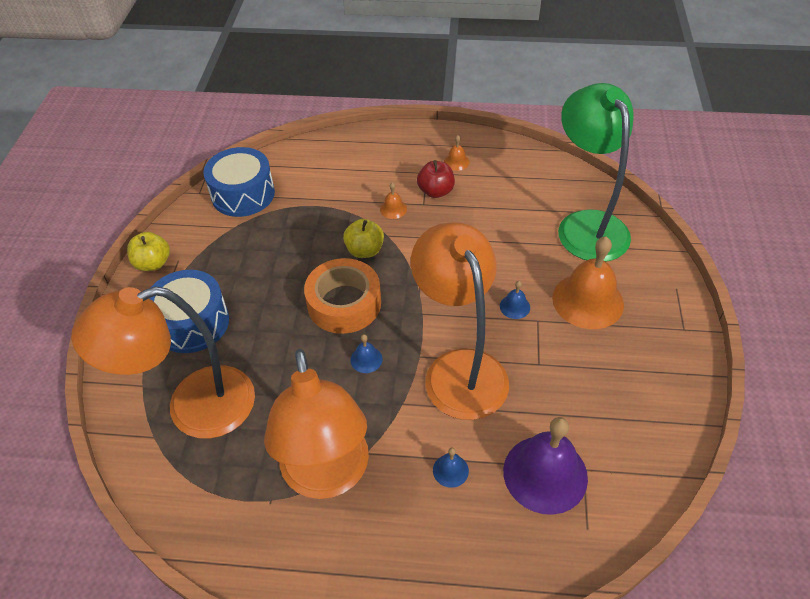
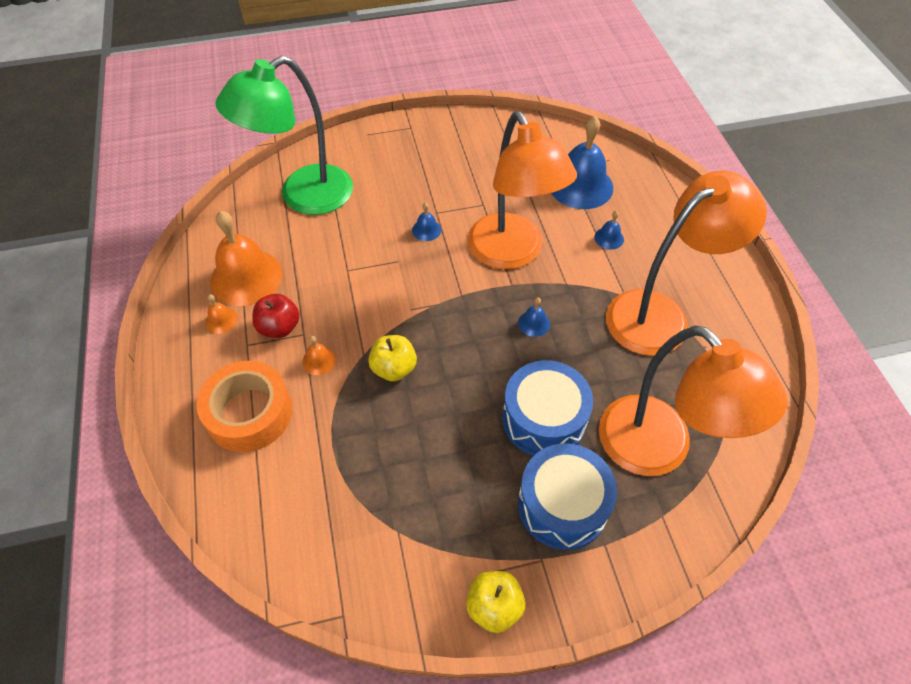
camera: 110 degrees left, 5 degrees up
(243, 194) = (332, 548): blue drum -> blue drum (544, 419)
(344, 303) = (475, 363): orange tape -> orange tape (249, 413)
(459, 368) = (512, 253): orange lamp -> orange lamp turned 75 degrees counterclockwise
(545, 474) = (580, 185): purple bell -> blue bell
(588, 300) = (401, 184): orange bell -> orange bell (246, 277)

